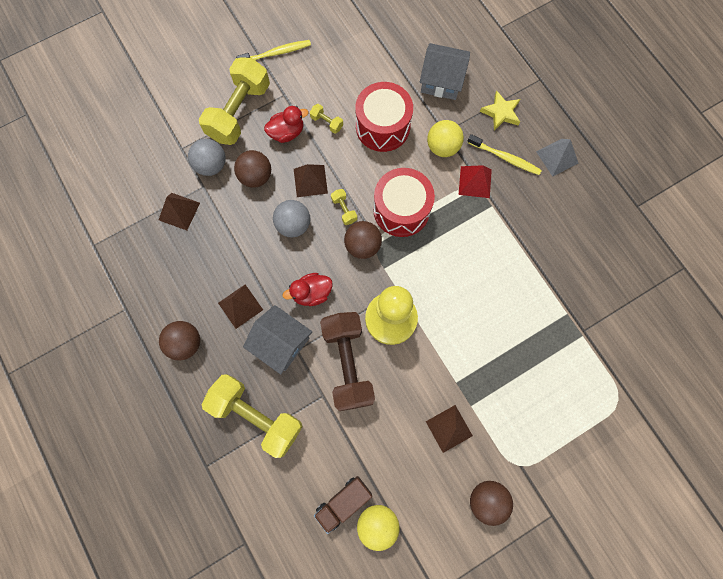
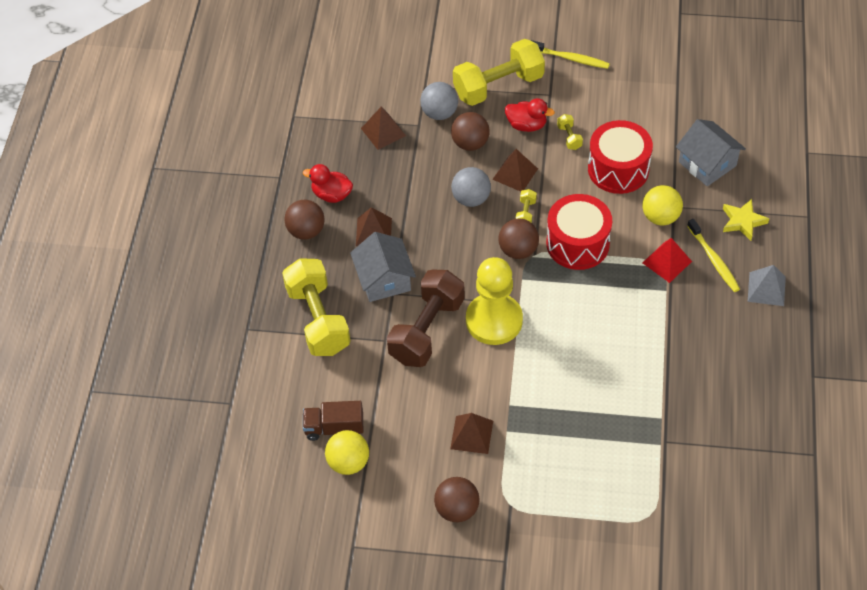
camera: 40 degrees right, 20 degrees down
(311, 293) = (442, 259): red duck -> red duck (331, 195)

